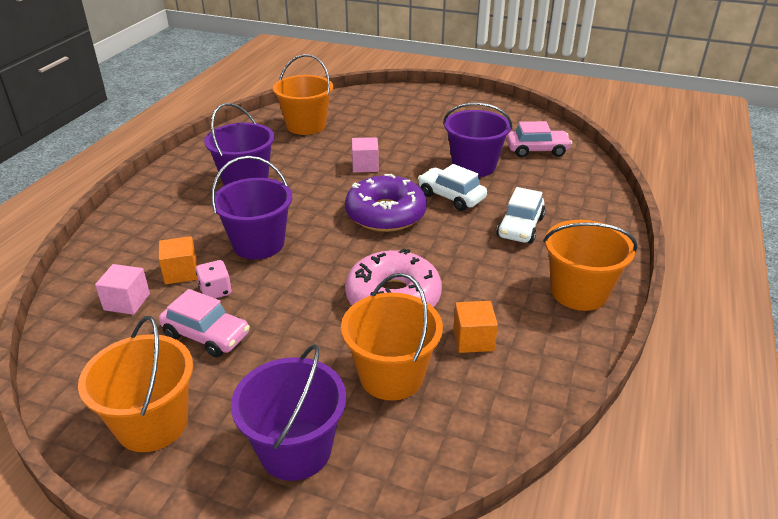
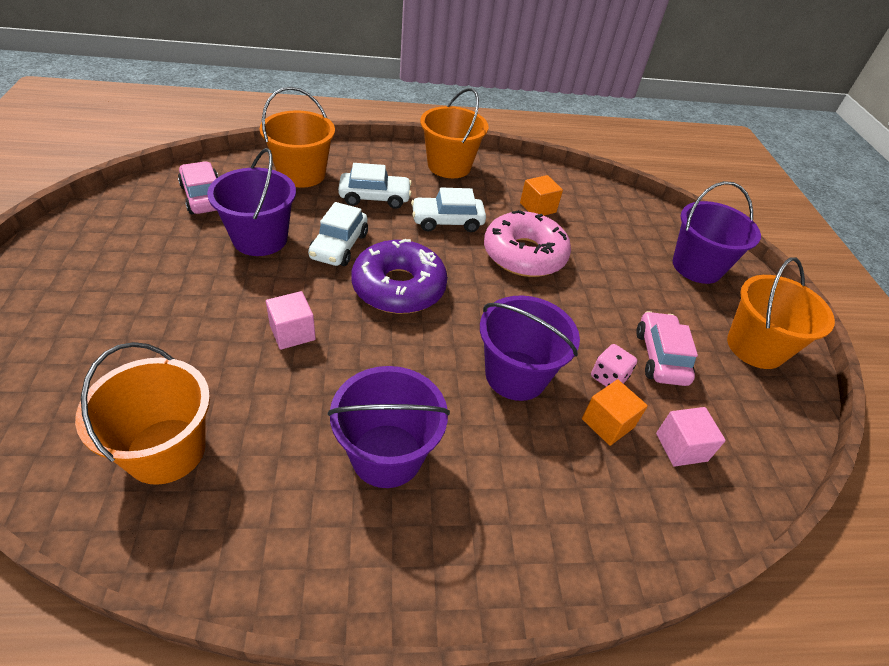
camera: 120 degrees left, 10 degrees up
(391, 376) = (603, 239): orange bucket -> orange bucket (301, 174)
(467, 262) = (447, 221): none -> white car

